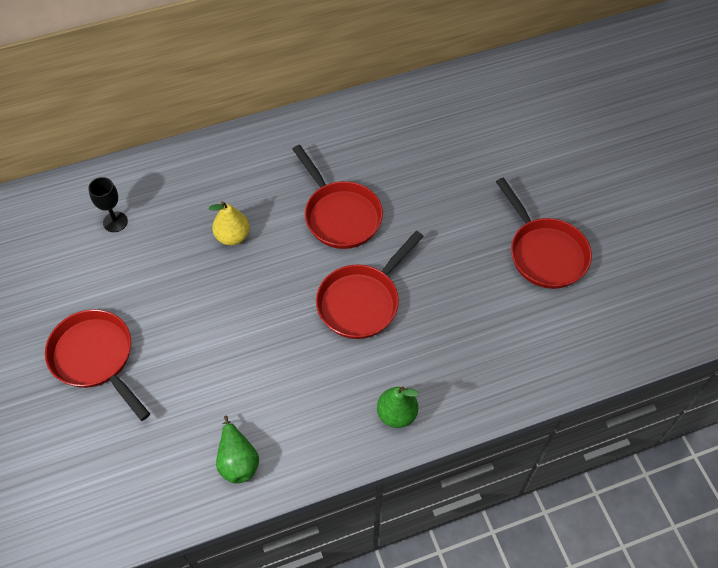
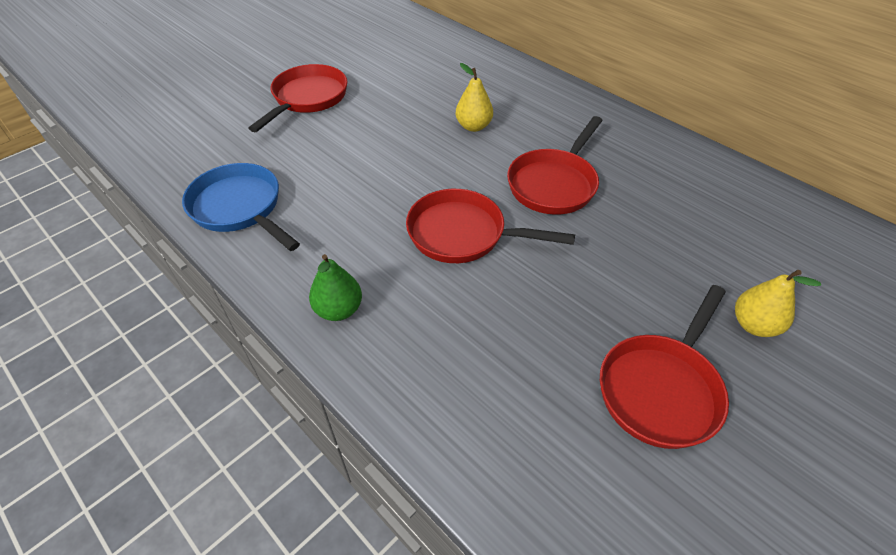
camera: 65 degrees right, 10 degrees down
(115, 222) = (439, 65): black goblet -> none
(238, 460) = (239, 208): green pear -> blue pan
(523, 178) = (754, 325): none -> yellow pear

